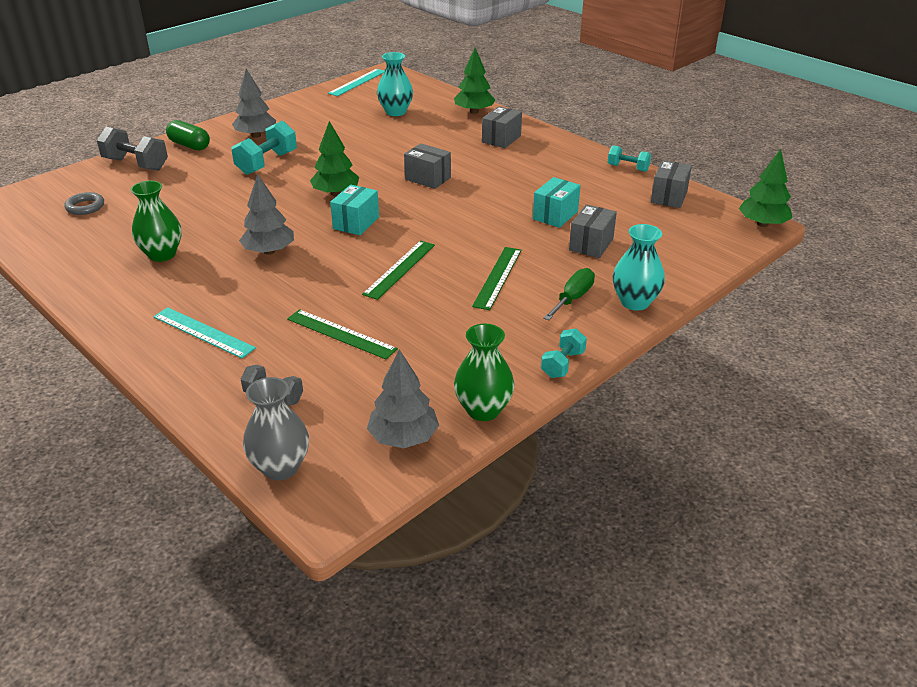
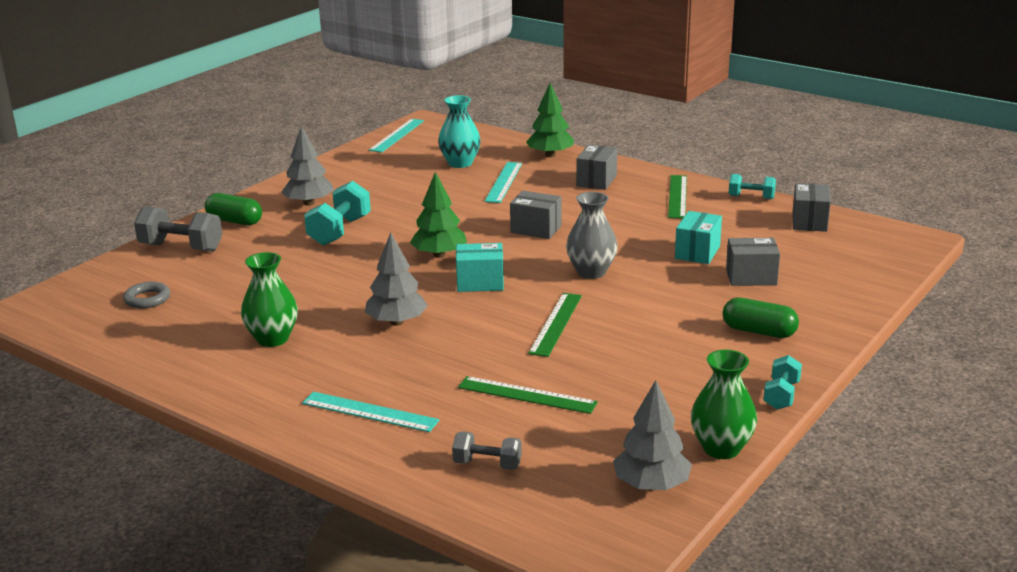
camera: 10 degrees left, 10 degrees down
(280, 467) = (534, 530): grey vase -> grey vase (591, 272)
(356, 223) = (480, 283): turquoise box -> turquoise box turned 75 degrees clockwise
(423, 132) = (504, 182): none -> turquoise ruler
(497, 277) = (668, 320): green ruler -> green ruler (677, 196)
(573, 298) = (759, 331): green screwdriver -> green capsule
(591, 244) = (751, 277): grey box -> grey box turned 75 degrees clockwise
(635, 302) = (825, 328): turquoise vase -> none
(762, 224) = (920, 238): green tree -> none

